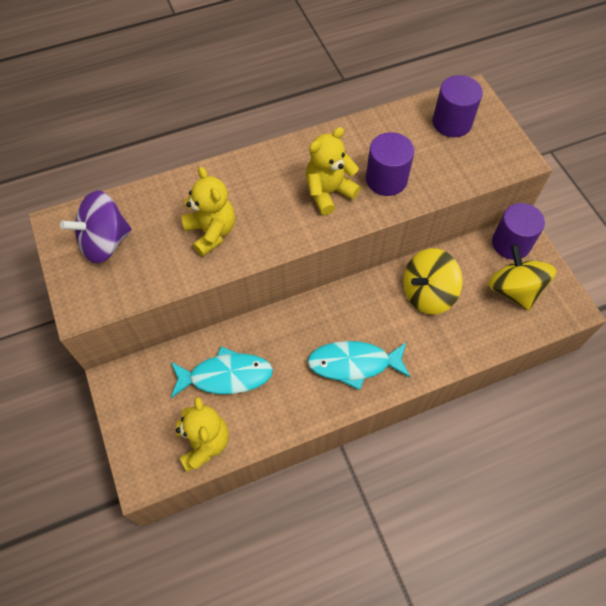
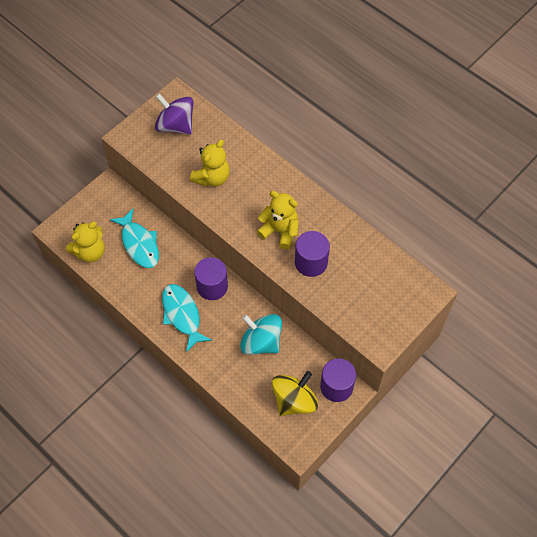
camera: 65 degrees right, 0 degrees up
(427, 293) = (261, 342): yellow spinning top -> turquoise spinning top
(452, 122) = (391, 287): purple cylinder -> purple cylinder (212, 286)

